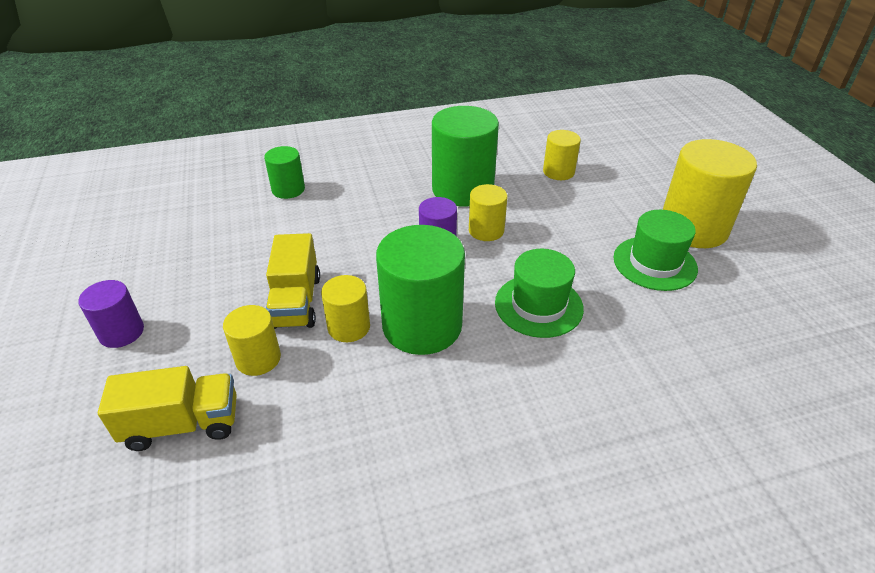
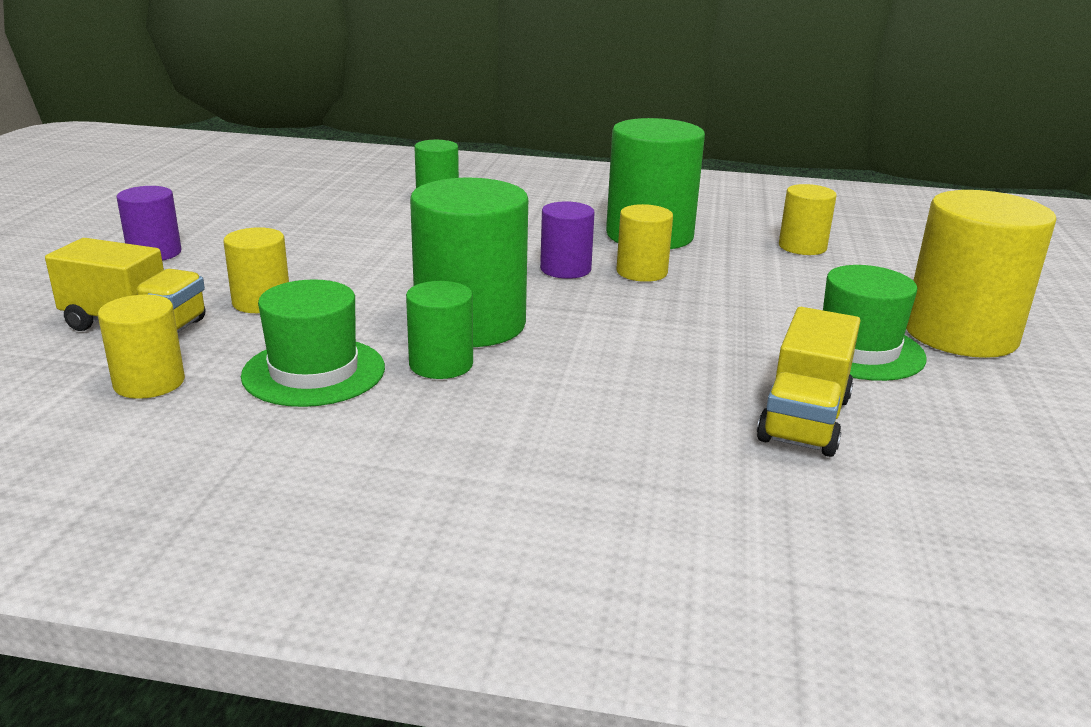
camera: 25 degrees right, 15 degrees down
(296, 302) = (349, 273): yellow truck -> yellow truck (804, 419)
(349, 327) = (384, 304): yellow cylinder -> yellow cylinder (149, 382)
(436, 376) = (441, 364): none -> green cylinder
(538, 305) = (640, 345): green hat -> green hat (314, 372)

